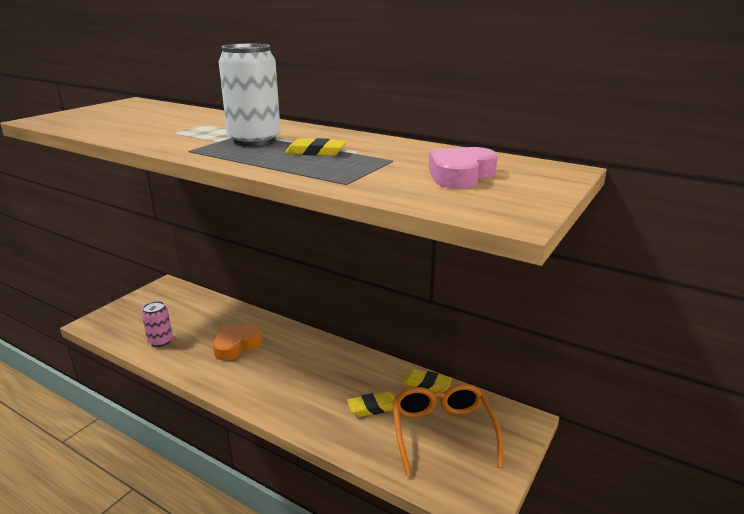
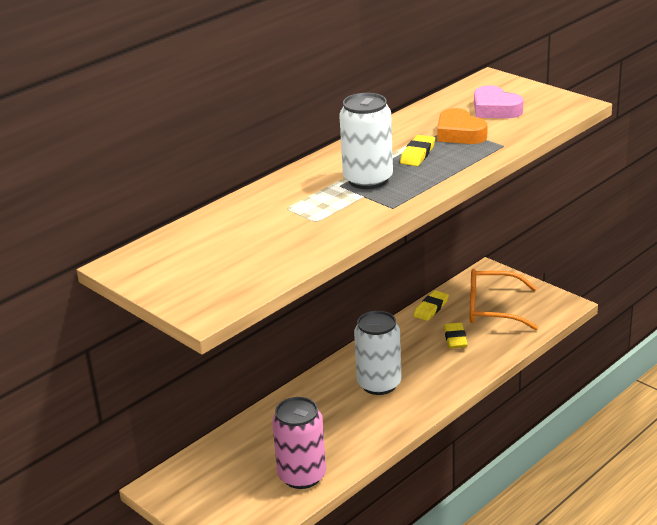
camera: 75 degrees left, 5 degrees up
(160, 341) = (302, 475): pink can -> pink can, size x1.68
(236, 345) = (332, 418): orange heart -> orange heart (459, 133)
(286, 365) = (379, 384): none -> white can

